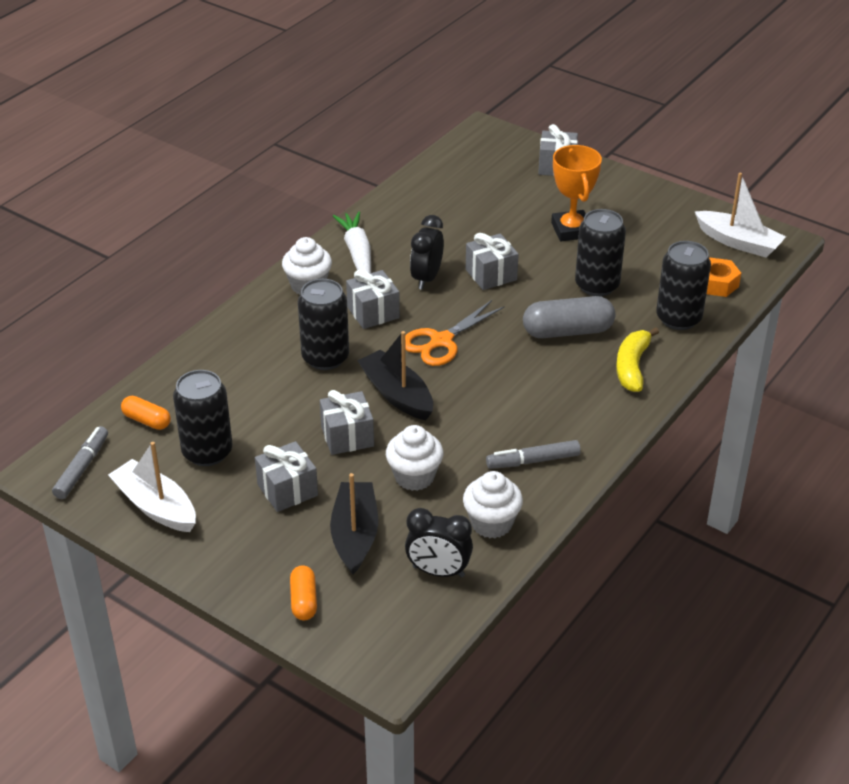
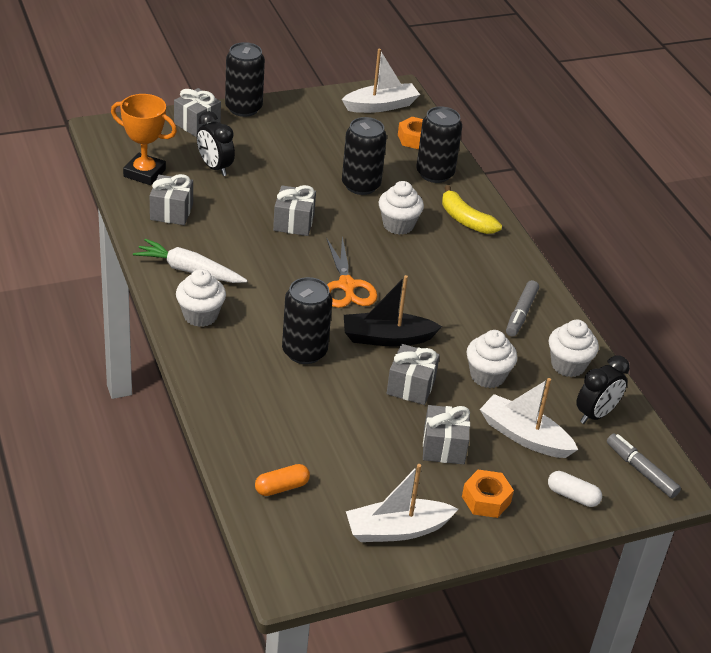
camera: 60 degrees left, 0 degrees up
(82, 468) = (306, 554): grey marker -> grey marker (641, 470)
(207, 452) = (357, 470): black can -> black can (243, 108)
(244, 545) = (486, 500): none -> orange nut
(303, 600) = (572, 496): orange capsule -> white capsule
(355, 535) = (524, 436): black boat -> white boat
(373, 312) = (274, 300): grey gift -> grey gift (171, 212)
(426, 278) = (262, 253): black clock -> black clock (215, 167)
(568, 331) = (398, 225): grey capsule -> white cupcake
(571, 230) = (283, 161): orange trophy -> orange trophy (144, 173)

